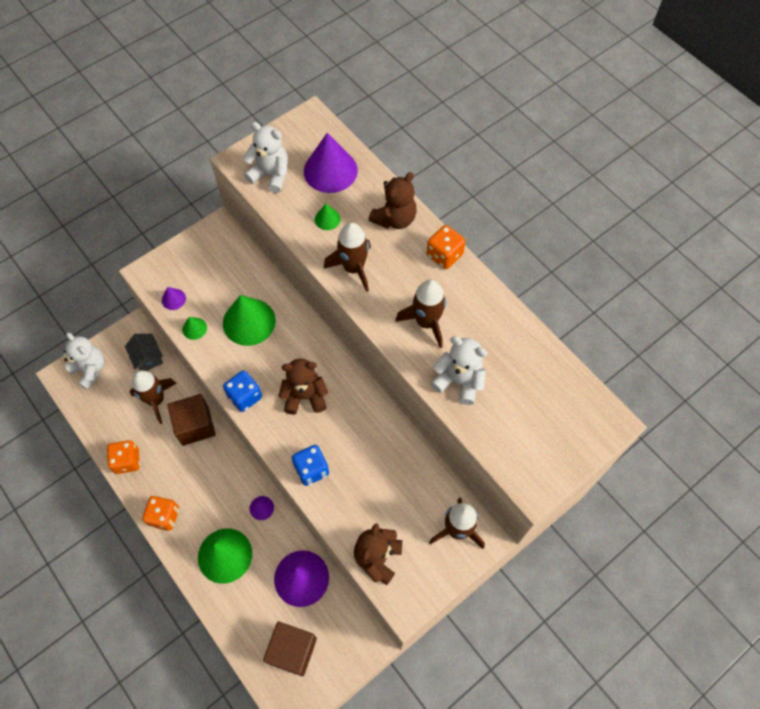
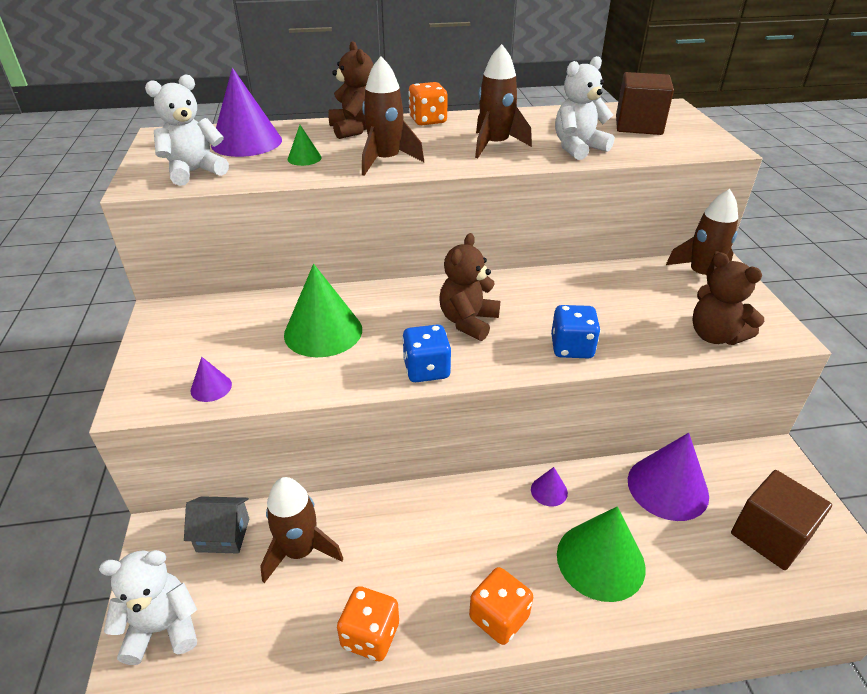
camera: 60 degrees left, 25 degrees down
(194, 328) = (279, 382): green cone -> none
(195, 425) = (379, 518): brown cube -> brown cube (638, 125)

